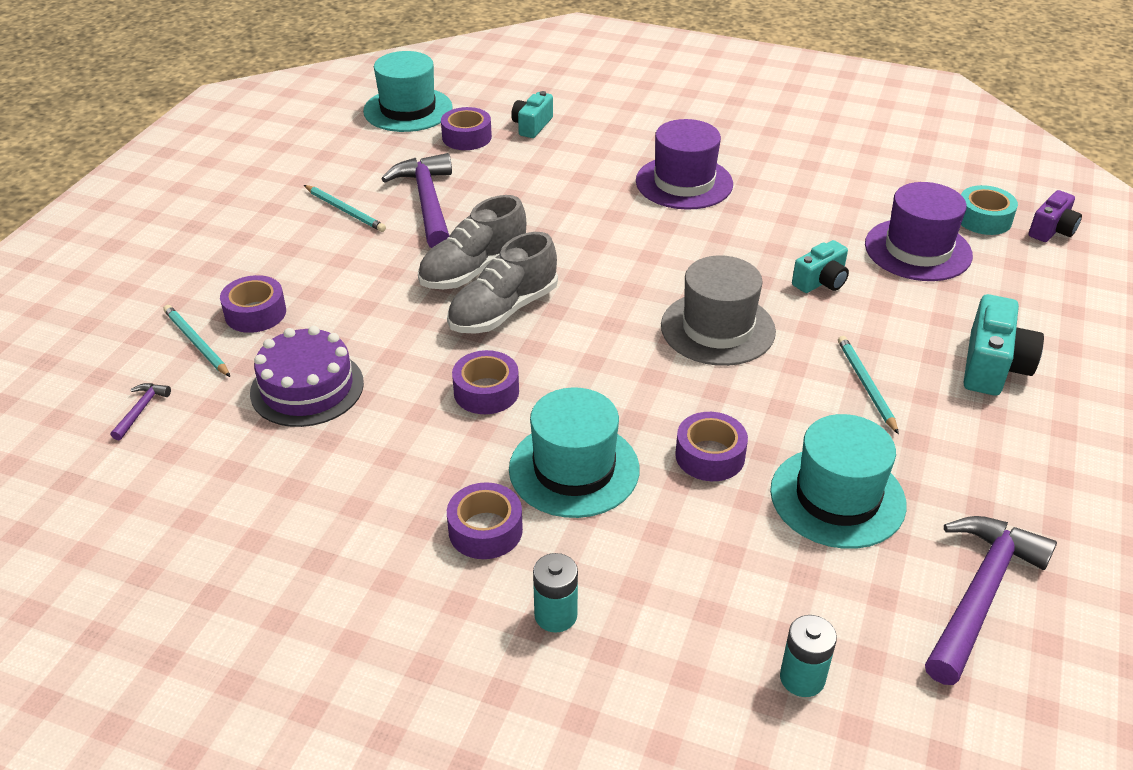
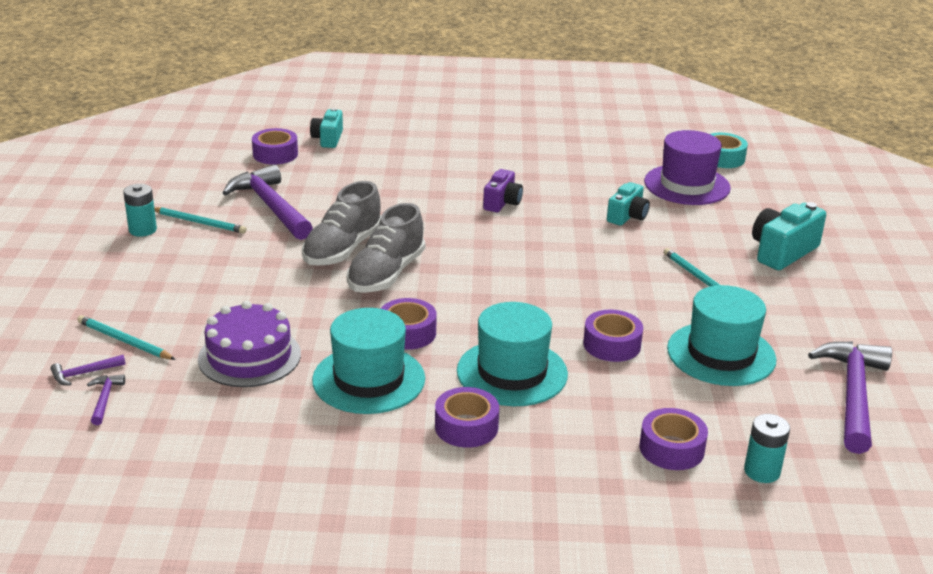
camera: 20 degrees left, 10 degrees down
(138, 375) = (84, 373): none -> purple hammer
(255, 313) = (165, 310): purple tape -> purple tape (671, 448)
(408, 110) = (208, 140): turquoise hat -> turquoise hat (368, 379)
(555, 615) = (557, 471): turquoise battery -> turquoise battery (142, 230)
(684, 183) = (481, 164): purple hat -> none
(717, 328) = (567, 259): grey hat -> none
(993, 366) = (782, 252): turquoise camera -> turquoise camera turned 135 degrees counterclockwise
(1052, 230) = (774, 159): purple camera -> purple camera (502, 203)

